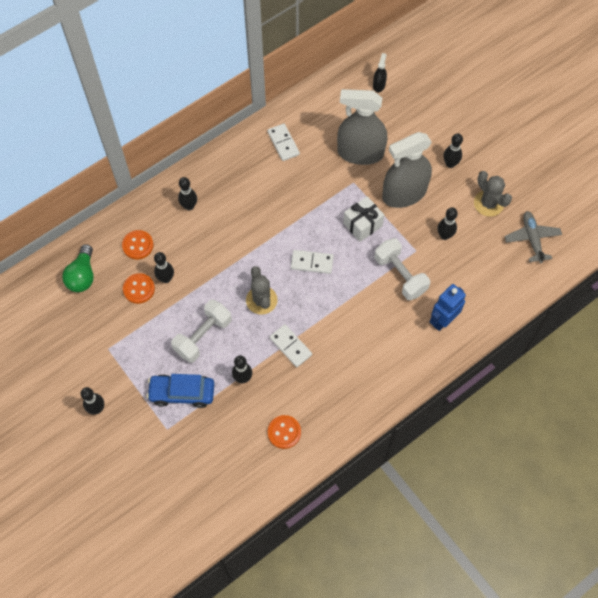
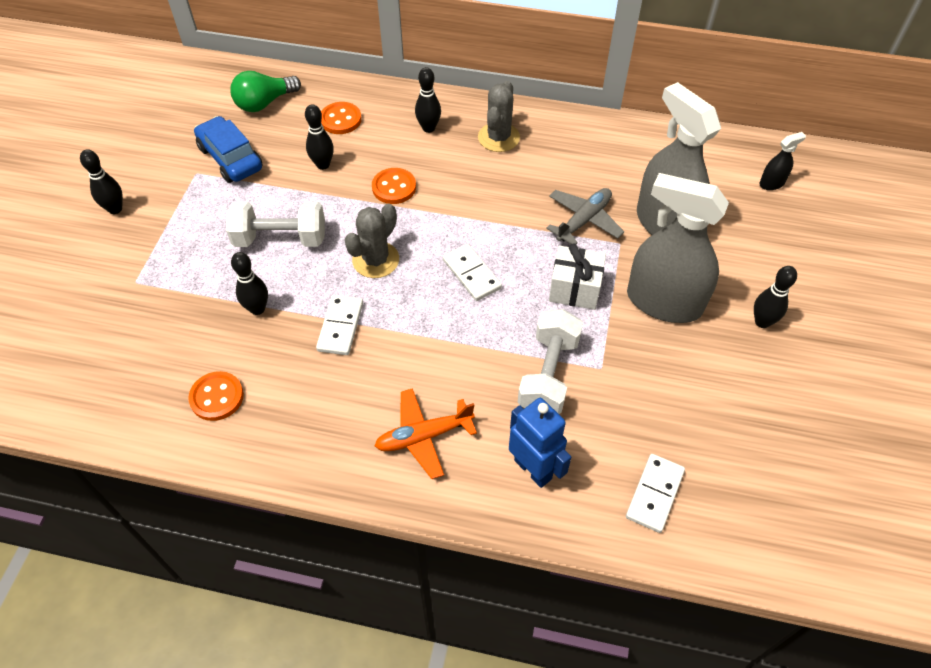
camera: 50 degrees right, 10 degrees down
(139, 289) = (290, 152): orange button -> orange button (394, 187)
(182, 393) = (192, 266): blue car -> blue car (230, 158)
(283, 143) = (592, 151): white domino -> white domino (654, 494)
(387, 353) = (423, 436): none -> orange plane
(443, 320) = (533, 469): blue robot -> blue robot turned 45 degrees clockwise
(444, 235) = (657, 385): black bowling pin -> none
(488, 203) = (760, 403): grey cactus -> grey cactus (498, 137)
(532, 239) = (771, 496): grey plane -> grey plane (584, 220)

